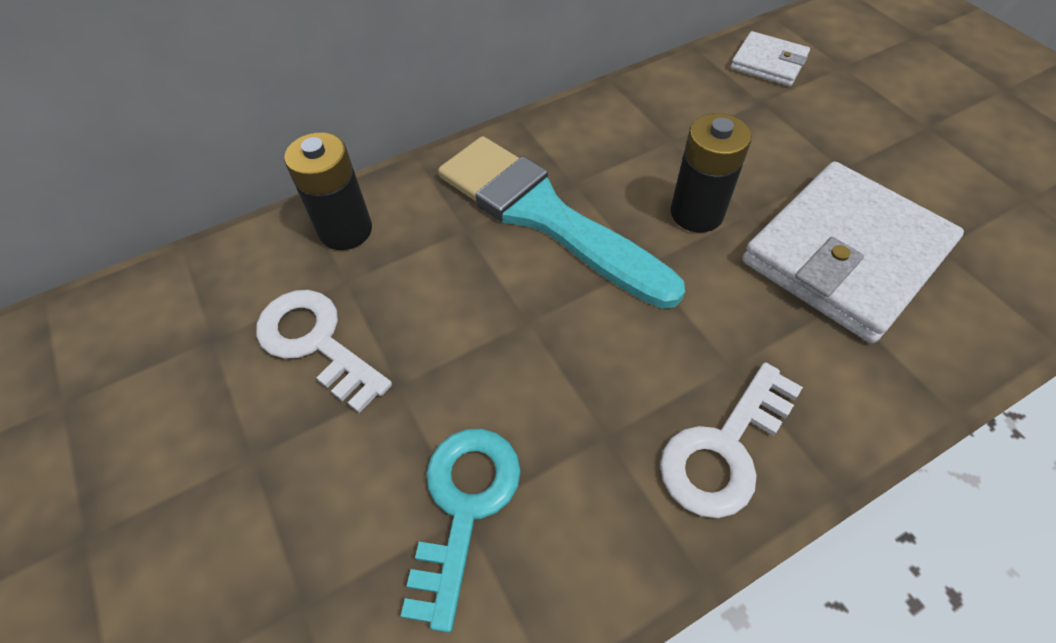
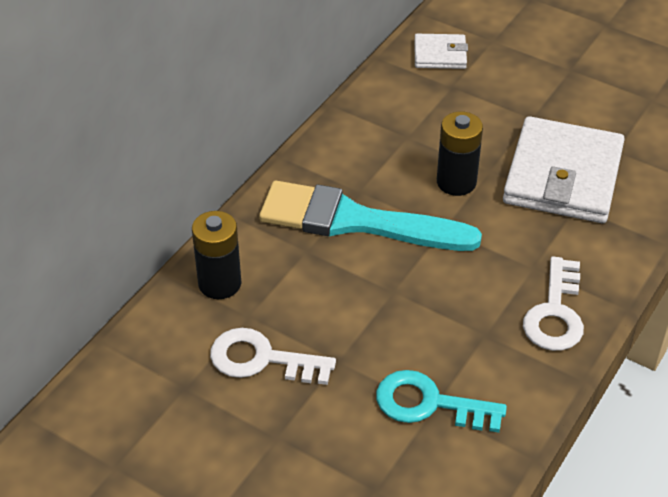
camera: 30 degrees left, 10 degrees down
(464, 506) = (429, 404): turquoise key -> turquoise key turned 60 degrees counterclockwise

